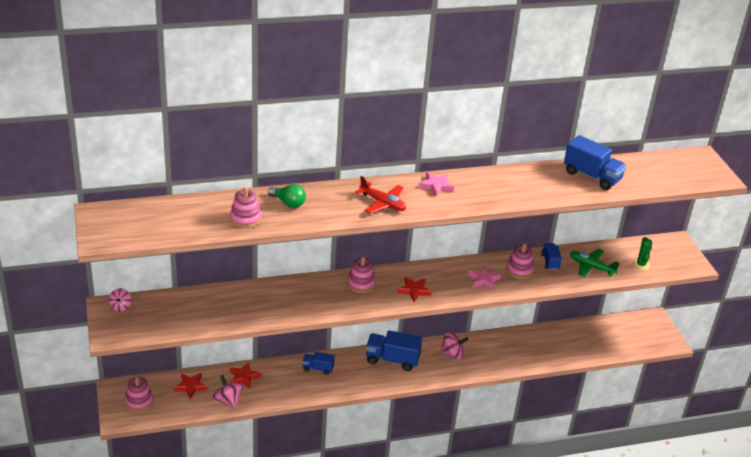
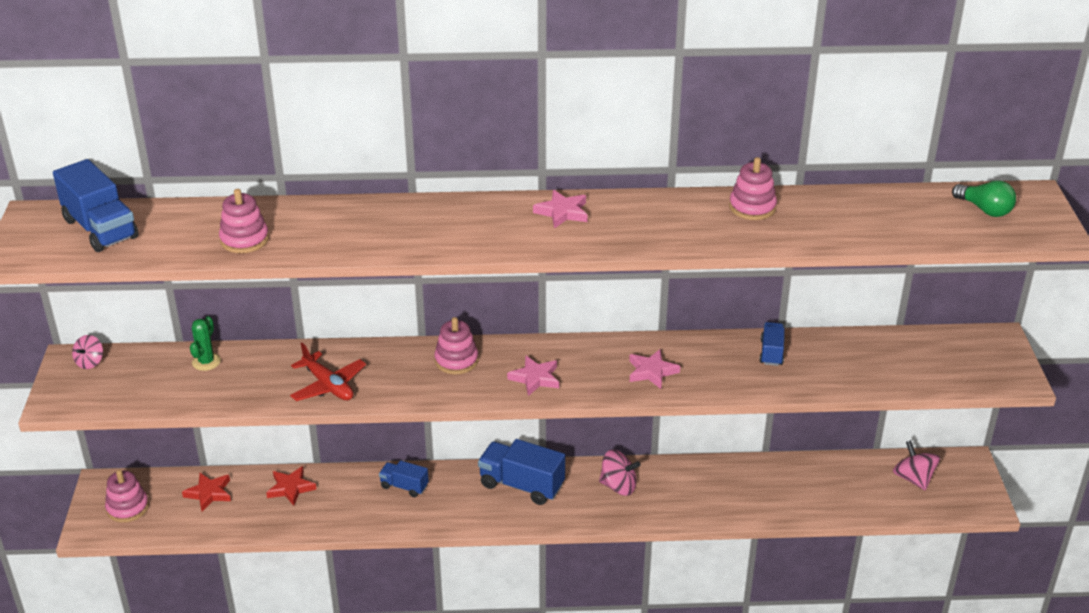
camera: 15 degrees right, 0 degrees up
(228, 400) = (255, 520): pink spinning top -> pink spinning top (913, 478)
(288, 203) = (320, 221): green light bulb -> green light bulb (984, 210)
(382, 203) = (466, 232): red plane -> red plane (328, 385)
(414, 290) = (535, 378): red star -> pink star
(519, 270) = (716, 362): pink stacking toy -> pink stacking toy (752, 207)
(591, 267) = (837, 367): green plane -> none
(592, 176) = (828, 215): blue truck -> blue truck (100, 229)
(641, 264) = (924, 370): green cactus -> green cactus (206, 362)

